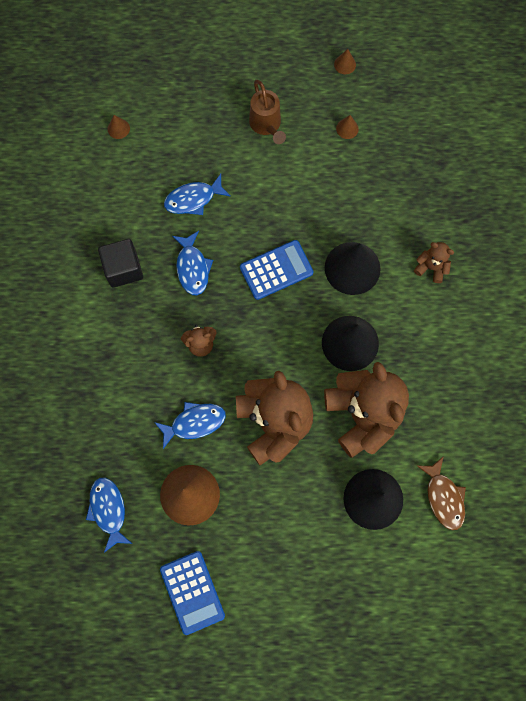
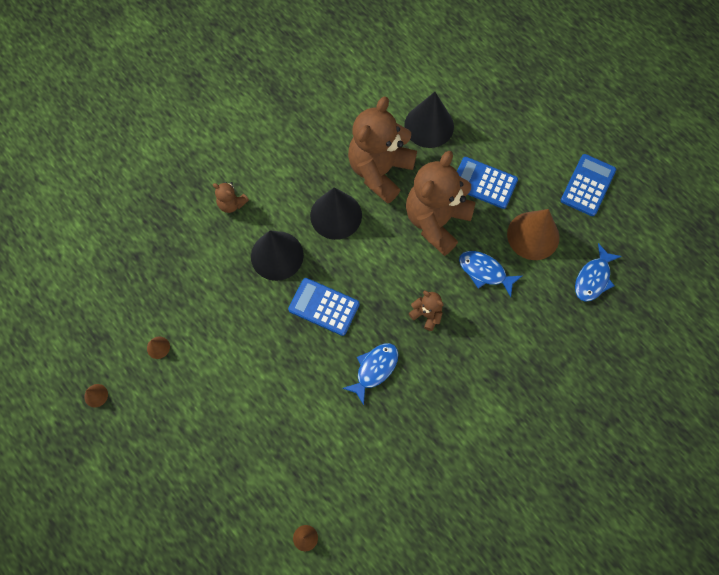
camera: 130 degrees left, 5 degrees down
(123, 269) = (421, 421): black cube -> none
(193, 199) = (318, 417): blue fish -> none
(266, 125) = (204, 413): brown watering can -> none
(274, 497) = (484, 183): none -> blue calculator
(431, 267) = (232, 204): brown teddy bear -> brown teddy bear turned 45 degrees counterclockwise
(443, 497) = (390, 88): brown fish -> none

